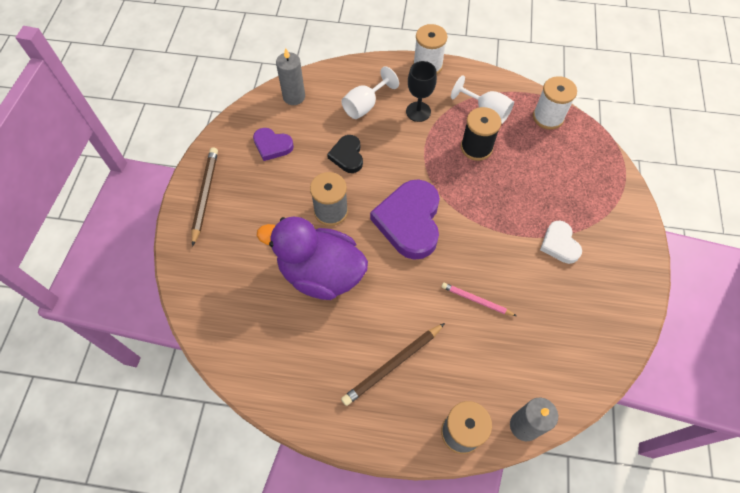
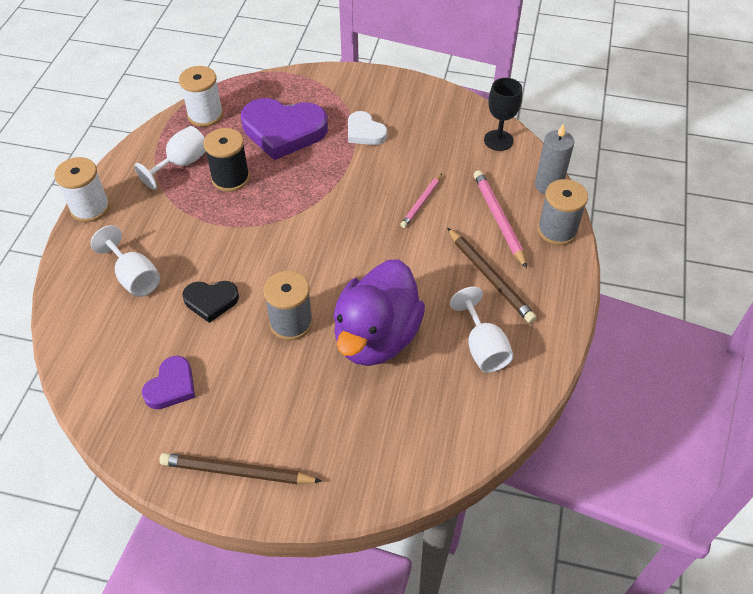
camera: 85 degrees left, 10 degrees down
(294, 97) = (91, 358): grey candle -> none
(314, 359) = (482, 347): none -> white goblet
(409, 221) = (318, 247): purple heart -> purple heart (283, 131)
(418, 111) = (162, 224): black goblet -> black goblet (498, 140)
(467, 373) = (498, 219): none -> pink pencil
(559, 244) = (365, 132): white heart -> white heart turned 60 degrees clockwise

